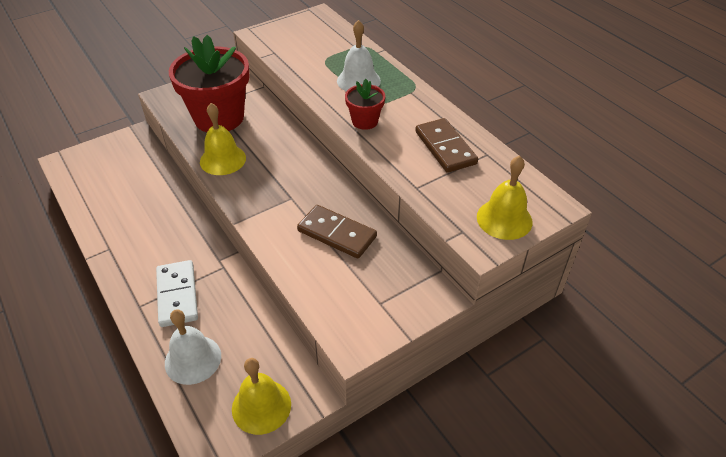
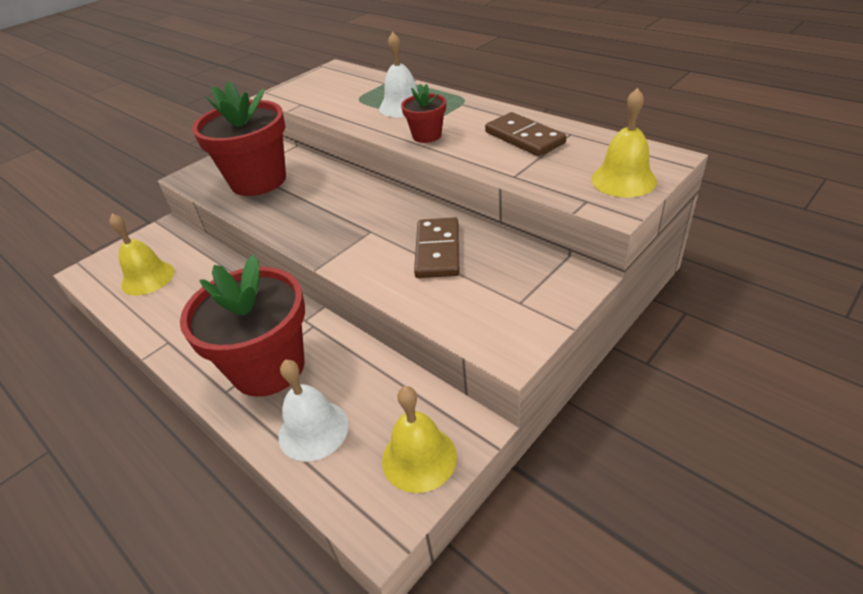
camera: 10 degrees left, 5 degrees down
(177, 295) = (268, 367): white domino -> red flower pot
(223, 159) = (278, 215): yellow bell -> yellow bell (148, 278)
(337, 234) = (437, 251): brown domino -> brown domino turned 75 degrees clockwise

